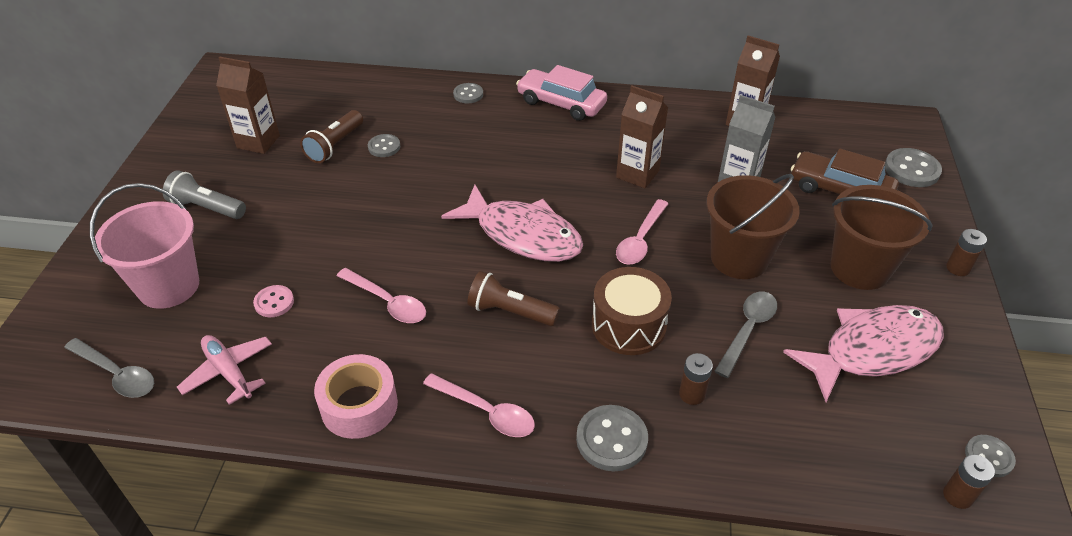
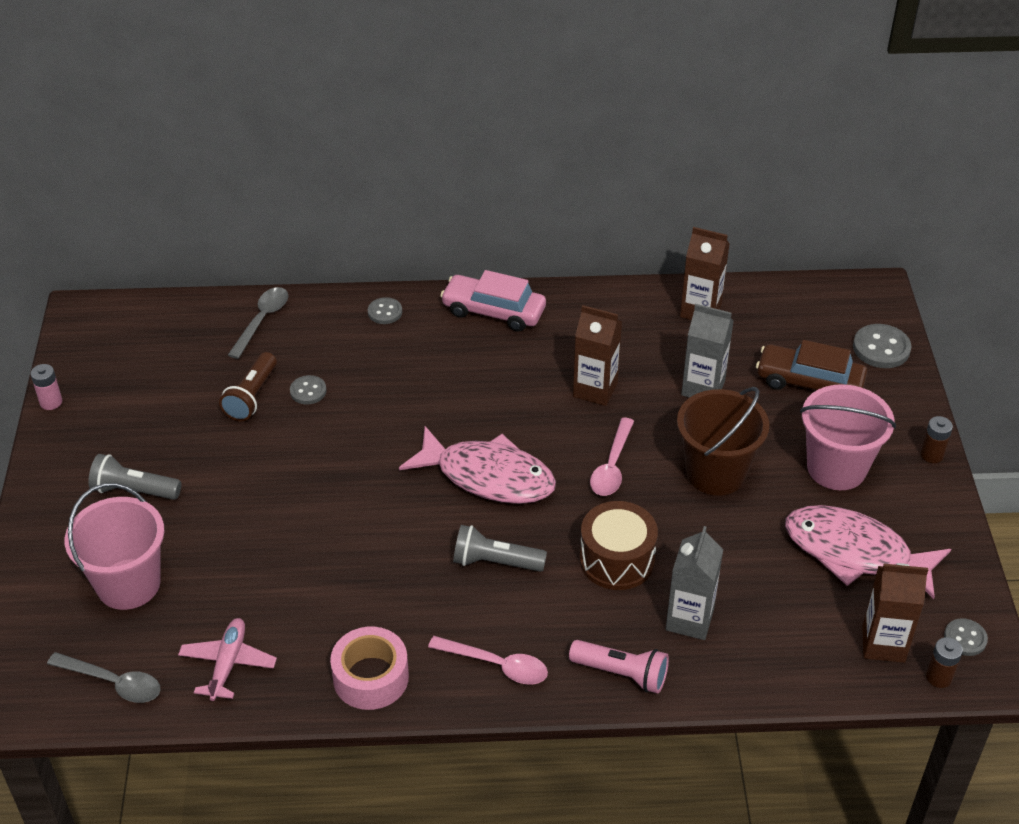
camera: 10 degrees left, 0 degrees up
(168, 131) = (51, 402): none -> pink battery
(229, 372) = (228, 664): pink plane -> pink plane turned 60 degrees clockwise
(258, 142) = (162, 403): brown carton -> brown carton (883, 644)
(274, 302) = (248, 586): pink button -> none
(387, 302) = (367, 569): pink spoon -> none
(510, 312) = (495, 562): brown flashlight -> grey flashlight
(611, 439) = (621, 673): grey button -> pink flashlight
(692, 394) = (689, 619): brown battery -> grey carton
(748, 330) = (734, 548): grey spoon -> grey spoon (262, 320)
(860, 268) = (836, 468): brown bucket -> pink bucket
(872, 351) = (855, 552): pink fish -> pink fish turned 120 degrees counterclockwise

